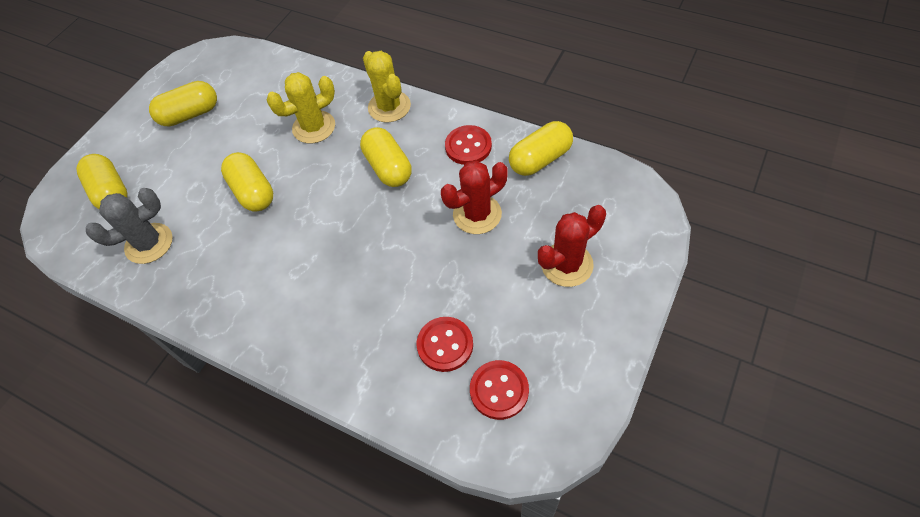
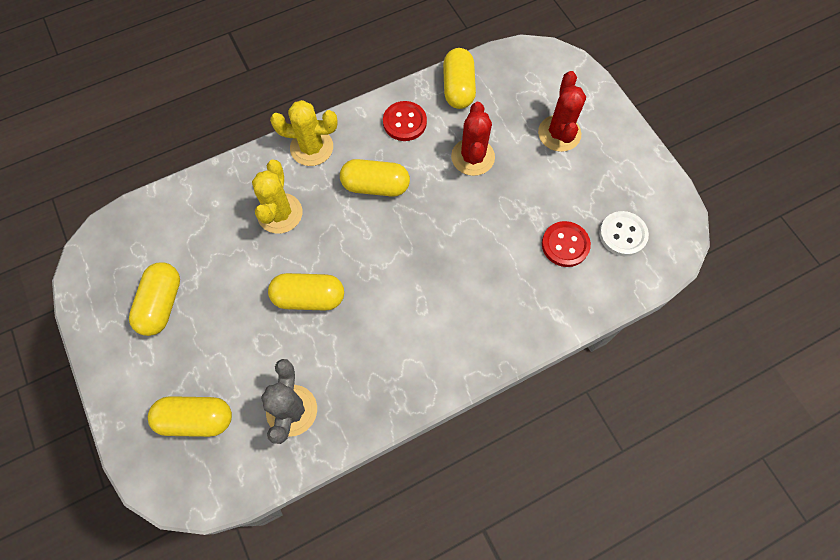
camera: 60 degrees left, 10 degrees up
(499, 390) = (622, 234): red button -> white button

